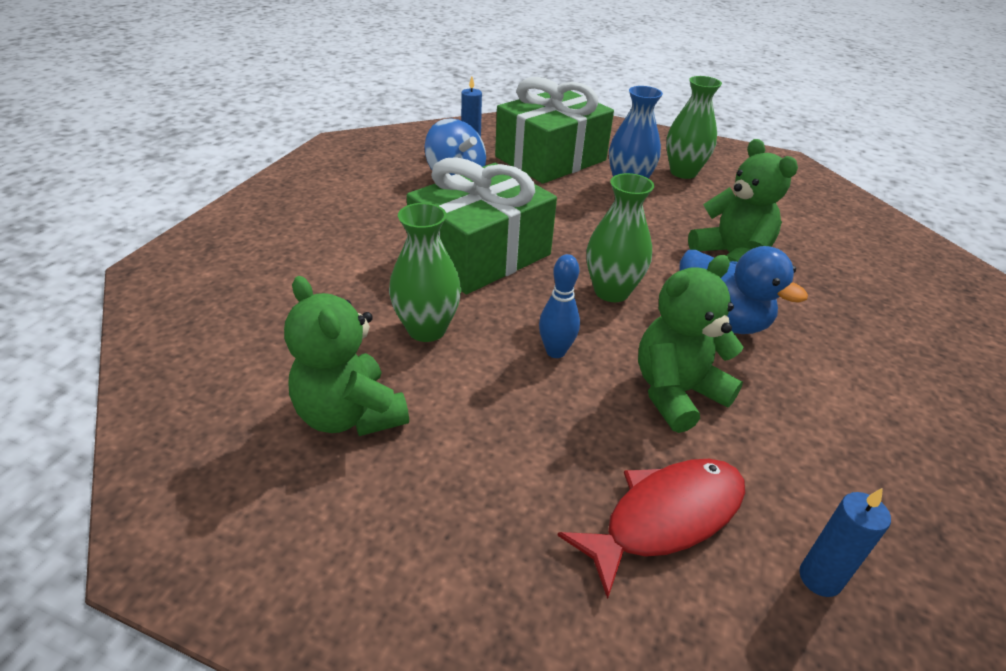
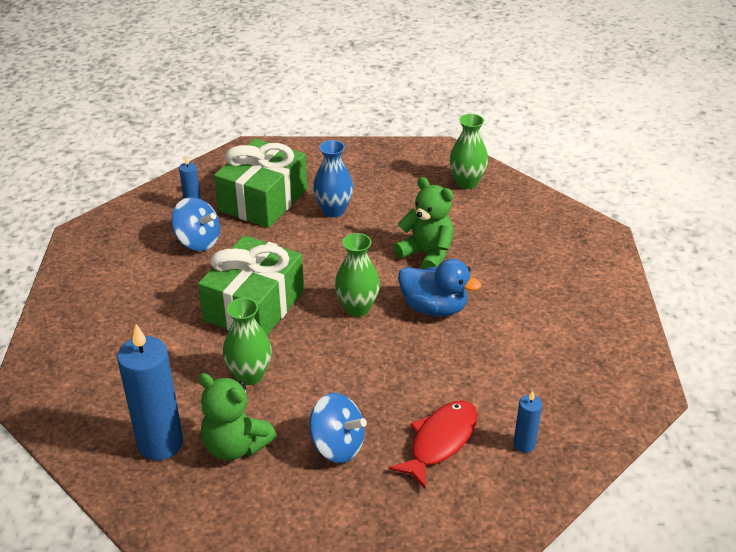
camera: 20 degrees left, 0 degrees up
(256, 377) = (160, 443): none -> blue candle
(495, 466) = (337, 446): none -> blue spinning top
(555, 351) = (340, 364): blue bowling pin -> none
(676, 393) = (423, 367): green teddy bear -> none
(683, 172) = (370, 184): green vase -> green vase (466, 182)

